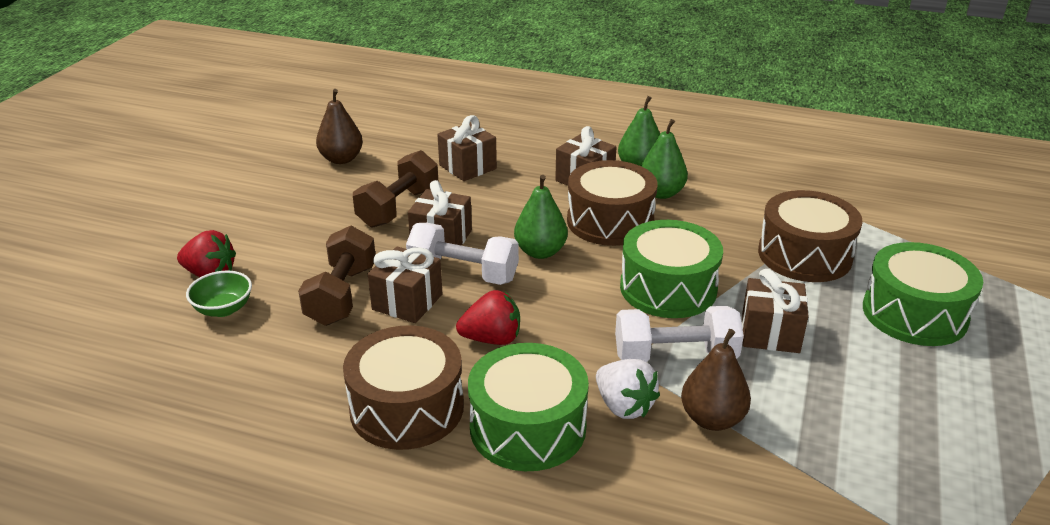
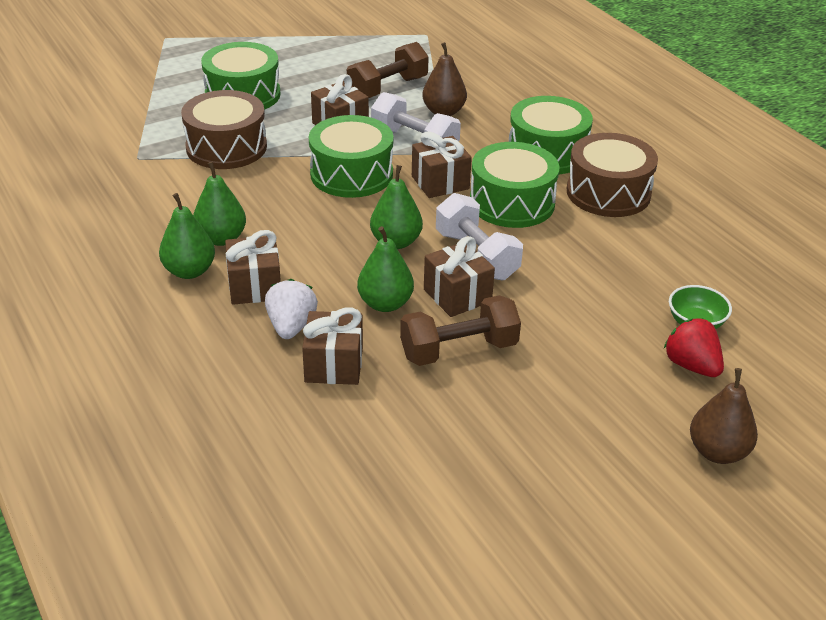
camera: 140 degrees left, 5 degrees up
(341, 159) = (450, 460): brown pear -> brown pear (718, 452)
(341, 295) = (589, 286): brown dumbbell -> brown dumbbell (387, 88)
(407, 302) = (543, 255): brown gift -> brown gift (440, 182)
(485, 210) = (385, 303): none -> green pear
(492, 339) = (512, 203): red strawberry -> green drum
(610, 221) = (304, 237): brown drum -> none
(624, 406) = (481, 137): white strawberry -> white strawberry (291, 326)

